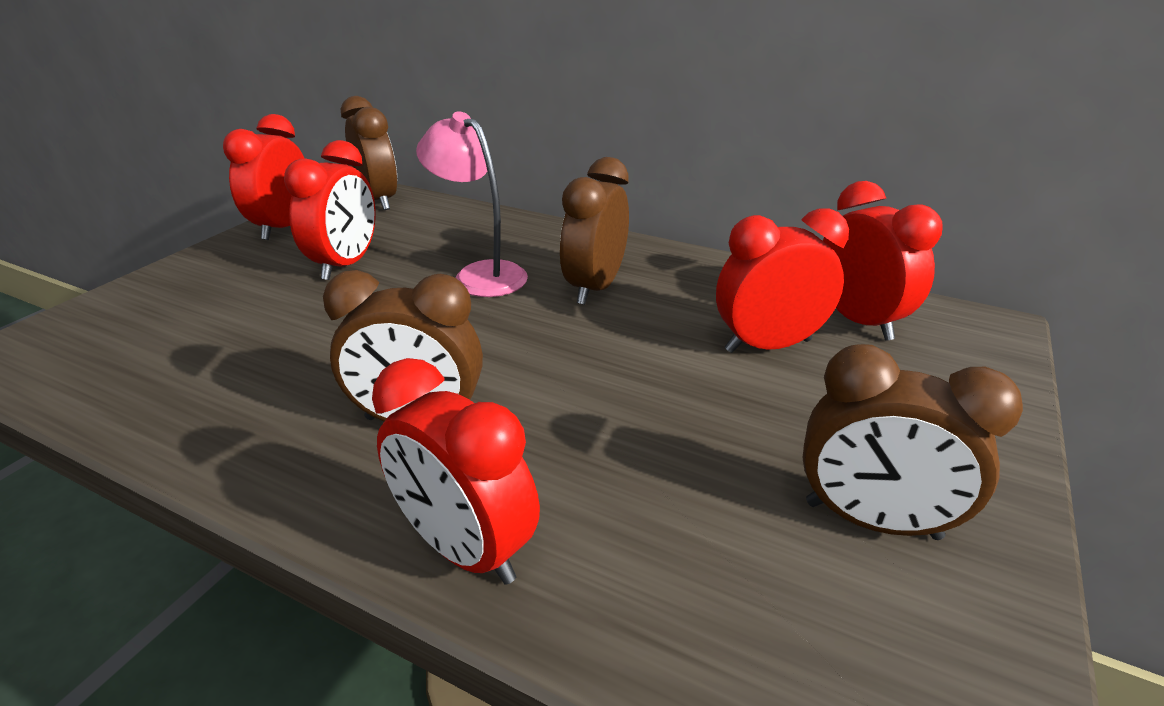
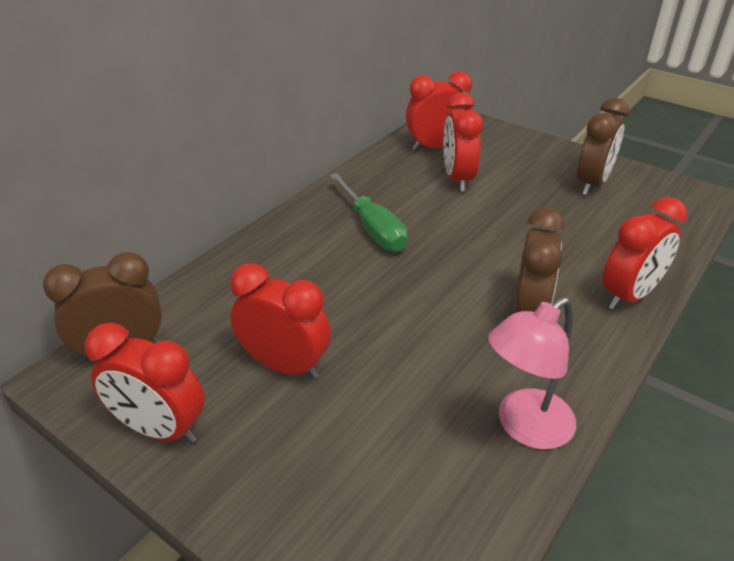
camera: 80 degrees left, 5 degrees up
(480, 274) = (334, 281): pink lamp -> pink lamp (524, 427)
(594, 288) = (373, 229): brown clock -> green screwdriver

